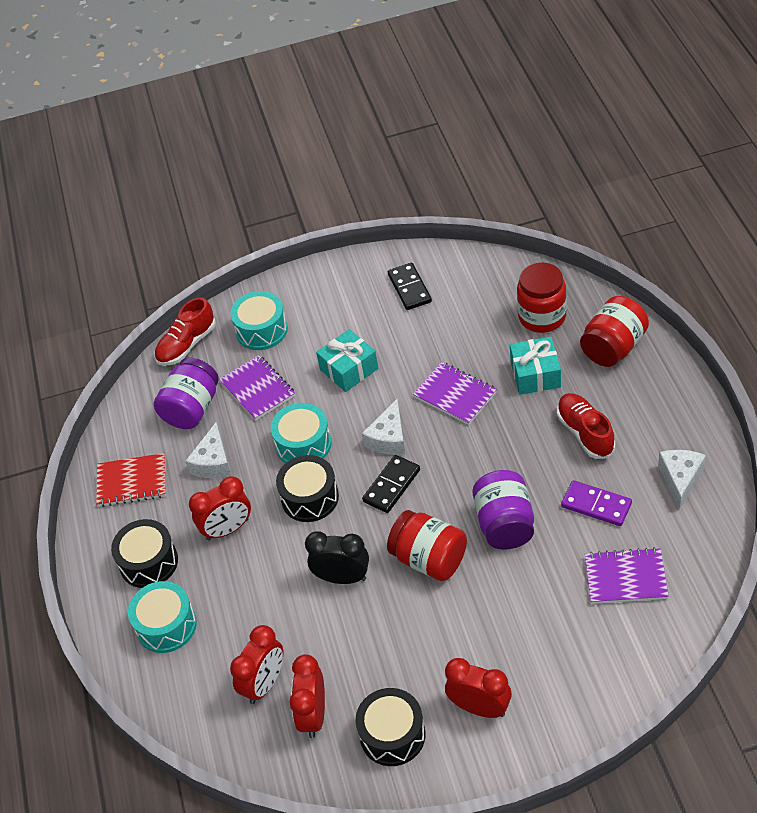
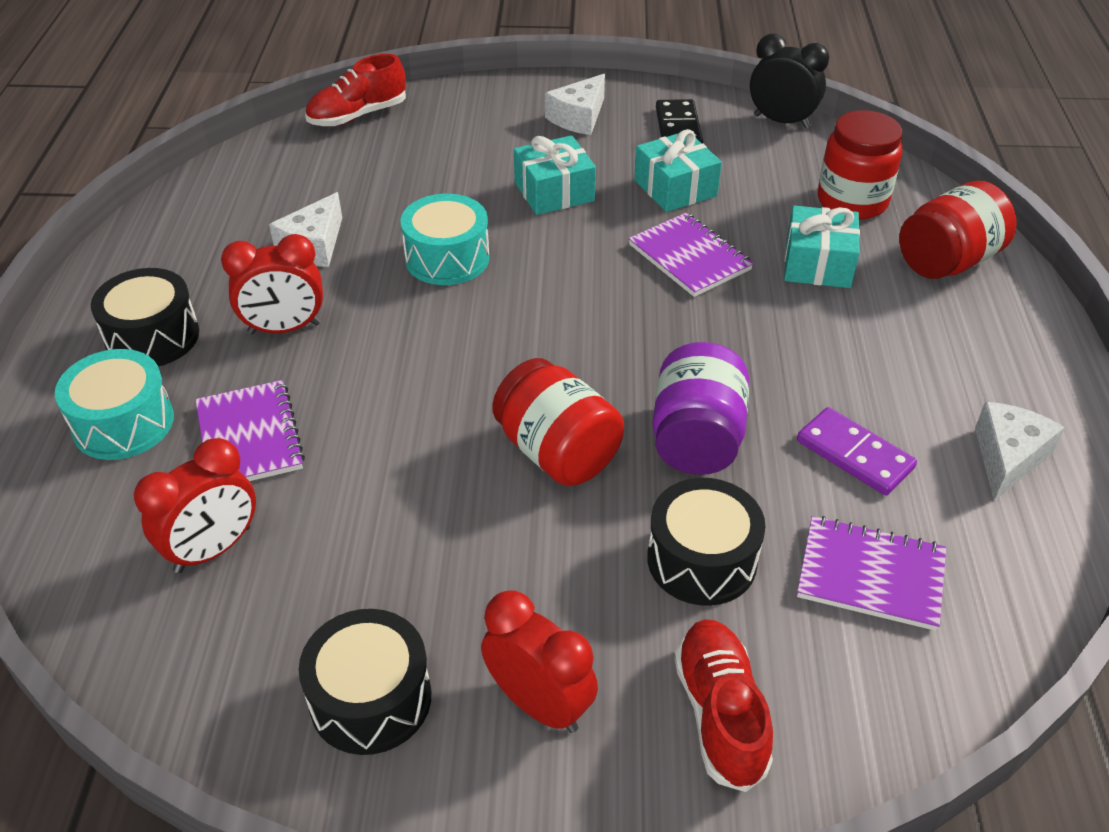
camera: 10 degrees right, 5 degrees down
(132, 482) = (194, 239): red notebook -> none
(192, 408) = (323, 181): purple jar -> none
(258, 389) = (421, 182): purple notebook -> purple notebook (250, 437)
(261, 330) = (461, 124): turquoise drum -> none
(310, 498) = (421, 323): black drum -> black drum (701, 560)
(313, 715) = (261, 622): red clock -> none
(342, 577) = (413, 437): black clock -> black clock (781, 121)
(389, 438) = (570, 283): white cheese -> white cheese (578, 117)
(391, 485) = (546, 340): black domino -> none
(426, 341) = (675, 188): none -> turquoise gift
(585, 433) = (869, 354): red shoe -> red shoe (720, 713)

